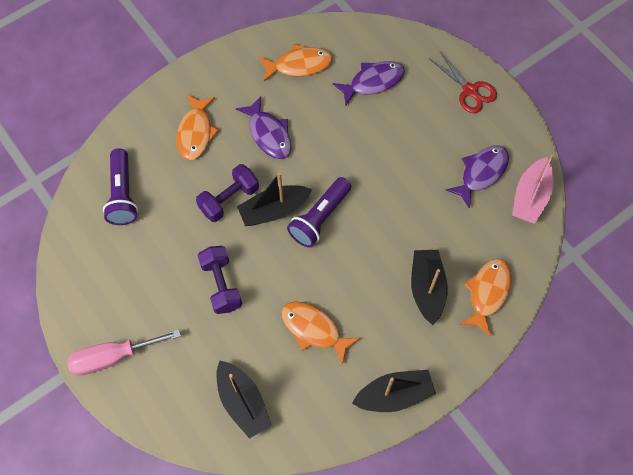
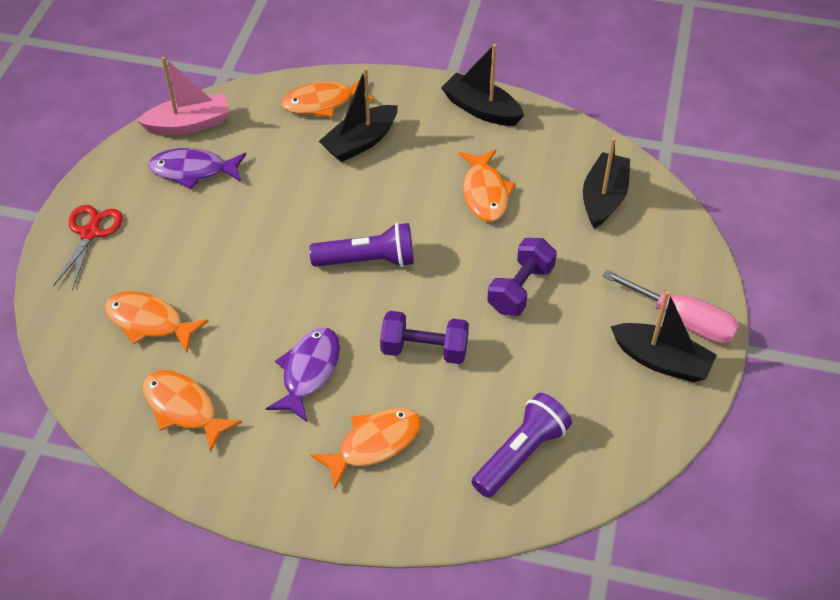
camera: 130 degrees left, 15 degrees down
(274, 210) = (397, 303): black boat -> black boat (661, 360)
(373, 82) = (149, 322): purple fish -> orange fish

